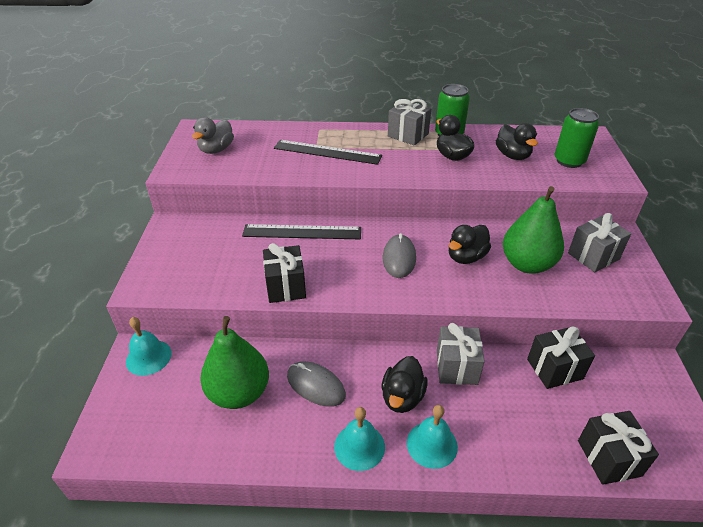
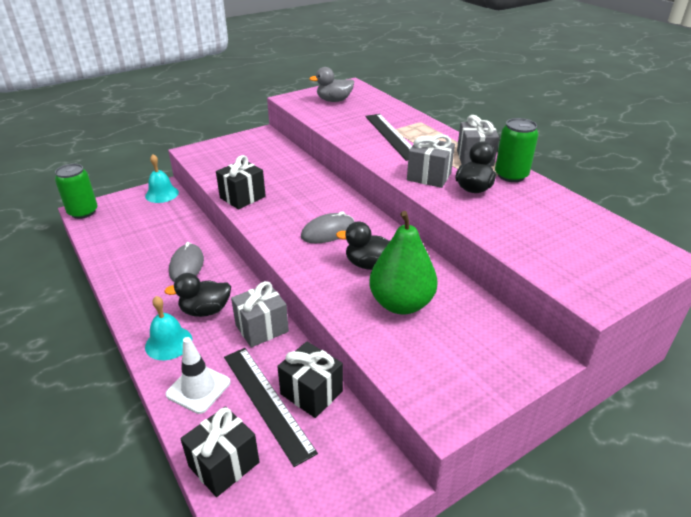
camera: 55 degrees right, 5 degrees down
(239, 393) = (157, 238): green pear -> none
(302, 232) = (310, 180): black ruler -> black ruler (266, 402)
(359, 446) = (144, 307): turquoise bell -> none
(510, 443) = (198, 388): none -> white traffic cone
(512, 156) = (529, 219): black duck -> none
(569, 161) = (577, 256): green can -> green can (83, 212)
(593, 256) = (470, 346): grey gift -> grey gift (429, 176)

